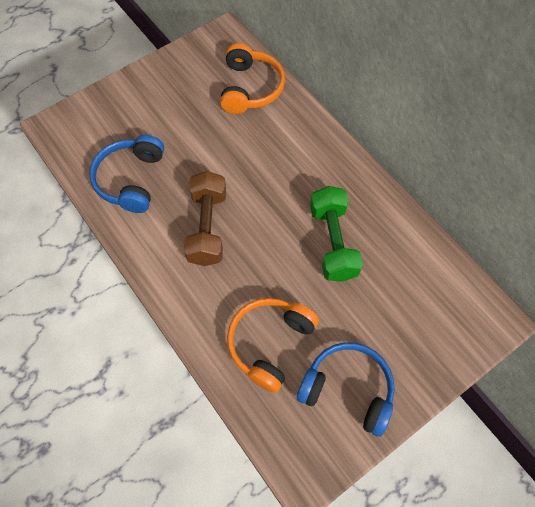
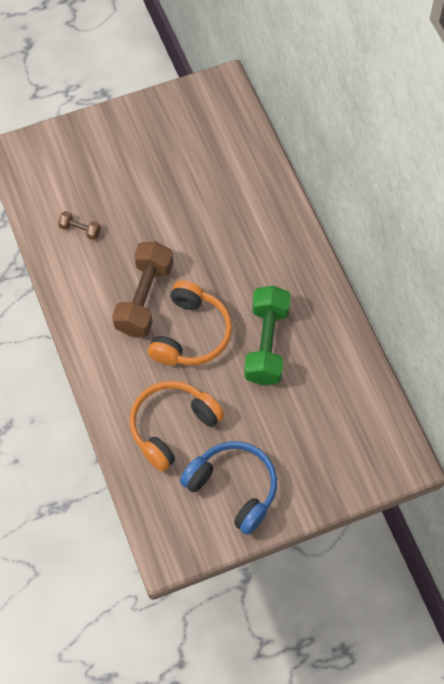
camera: 15 degrees right, 0 degrees up
(130, 180) = (80, 230): blue headphones -> brown dumbbell
(250, 88) = (233, 157): orange headphones -> orange headphones (191, 334)

